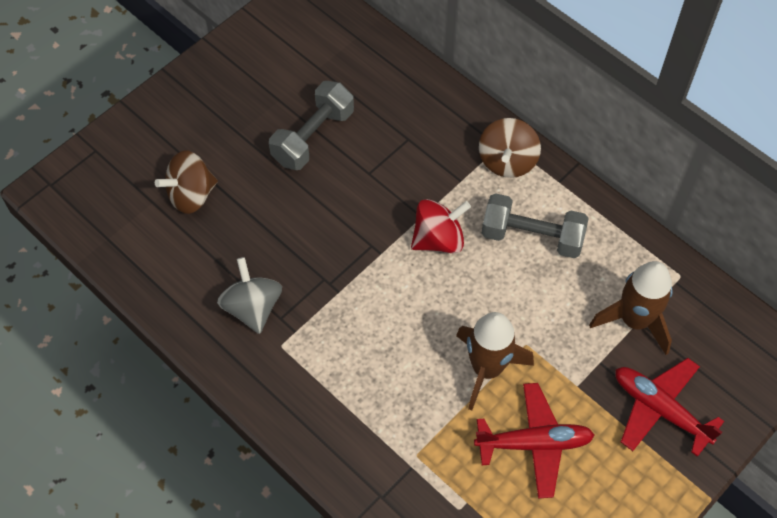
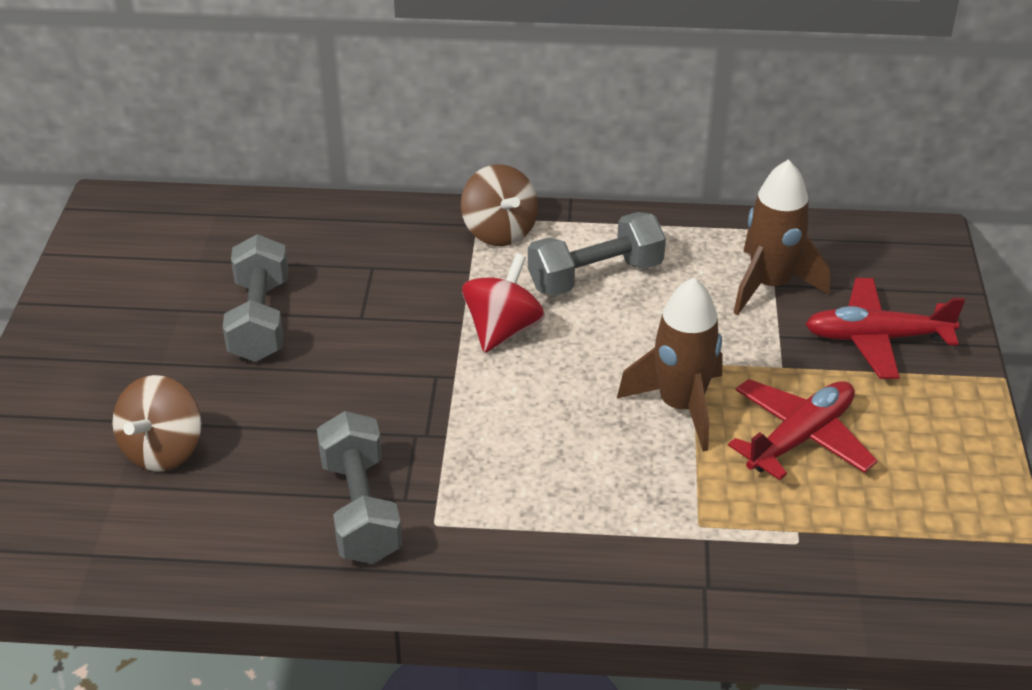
camera: 40 degrees left, 20 degrees down
(252, 308) = (360, 509): grey spinning top -> grey dumbbell

